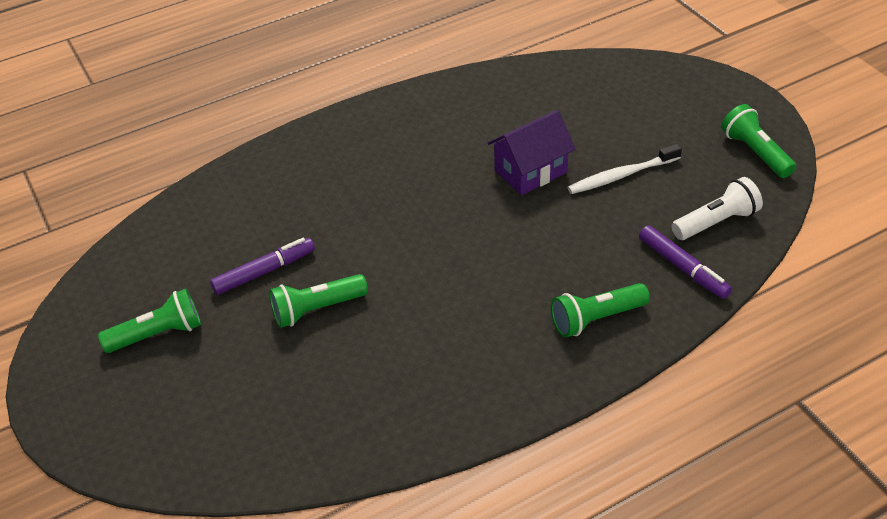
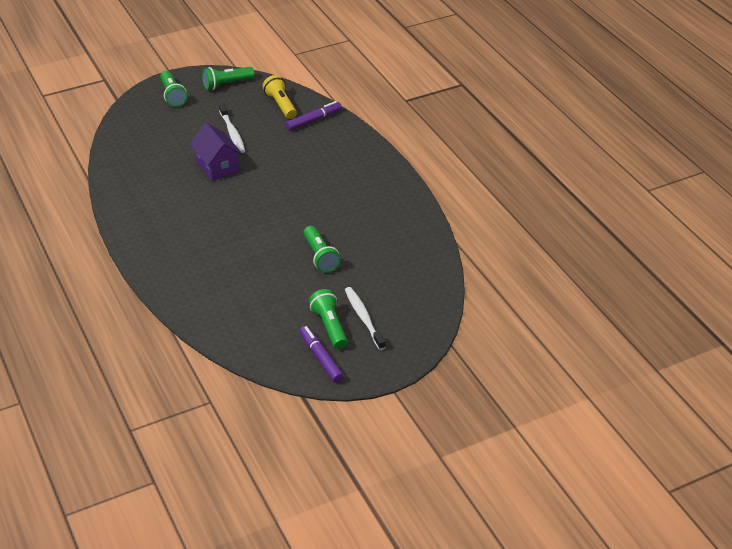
camera: 90 degrees left, 5 degrees down
(170, 373) = (363, 318): none -> white toothbrush
(264, 271) = (282, 281): purple marker -> purple marker (320, 358)
(596, 318) = (346, 152): green flashlight -> green flashlight (172, 95)
(716, 222) = (281, 105): white flashlight -> yellow flashlight

